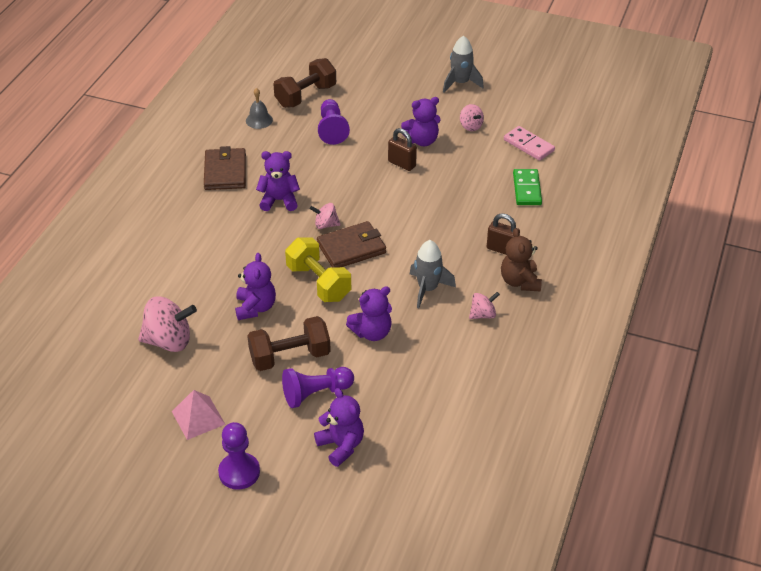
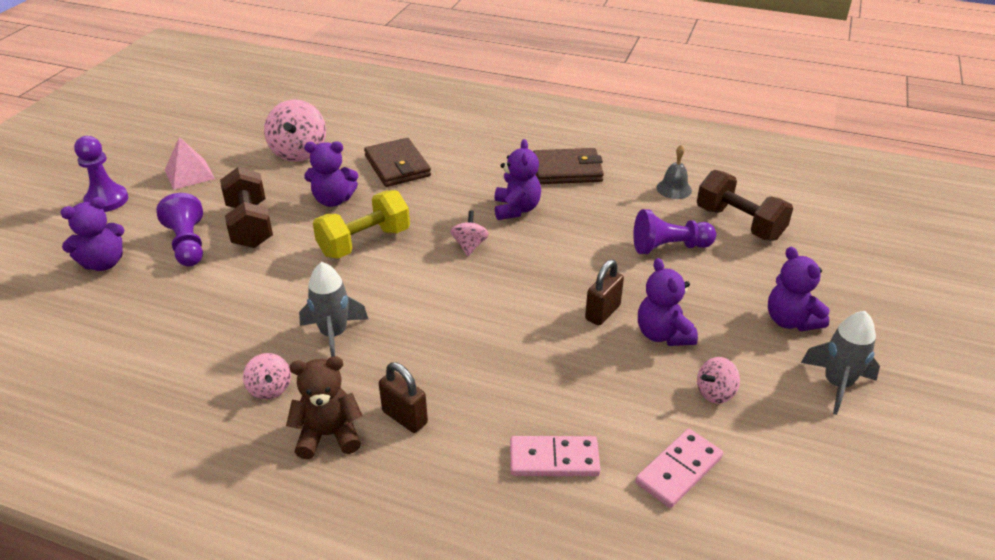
camera: 90 degrees right, 5 degrees down
(351, 248) = (423, 267): brown wallet -> brown wallet (397, 166)
(372, 332) = (268, 285): purple teddy bear -> purple teddy bear (790, 321)
(502, 249) = (405, 417): brown padlock -> brown padlock turned 75 degrees counterclockwise
(527, 189) = (554, 459): green domino -> pink domino

